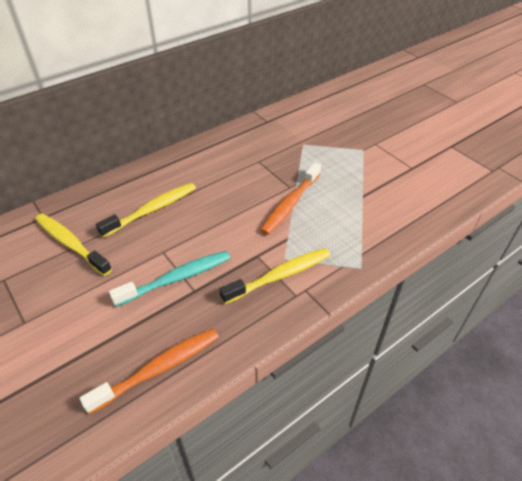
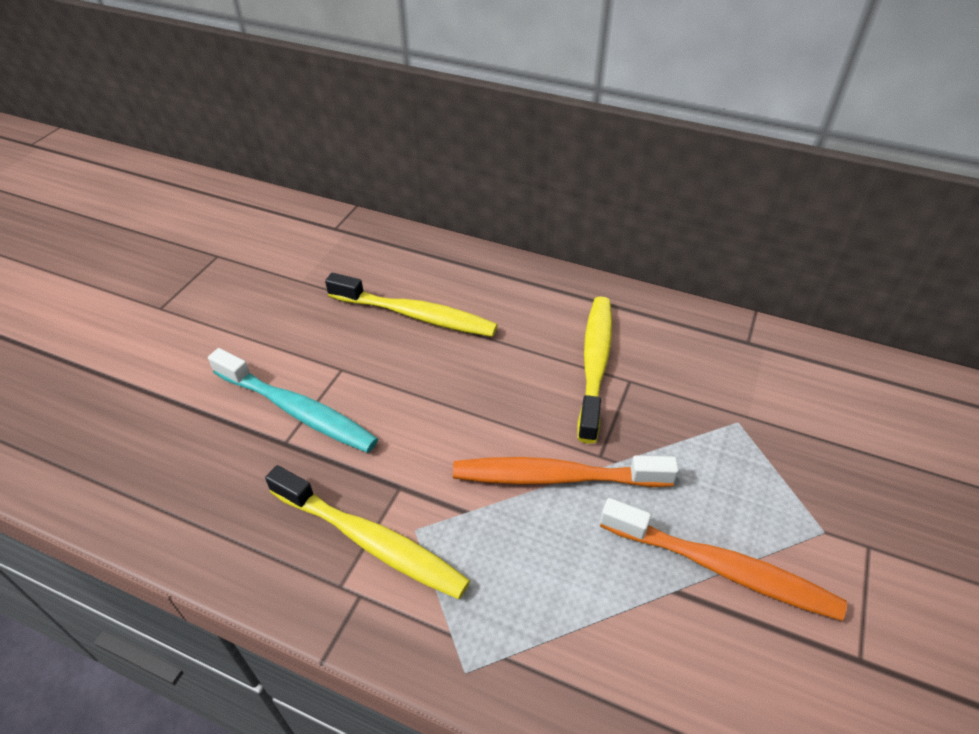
camera: 60 degrees right, 0 degrees up
(71, 244) = (303, 275): yellow toothbrush -> yellow toothbrush (595, 364)
(159, 368) = (128, 474): orange toothbrush -> orange toothbrush (722, 568)

